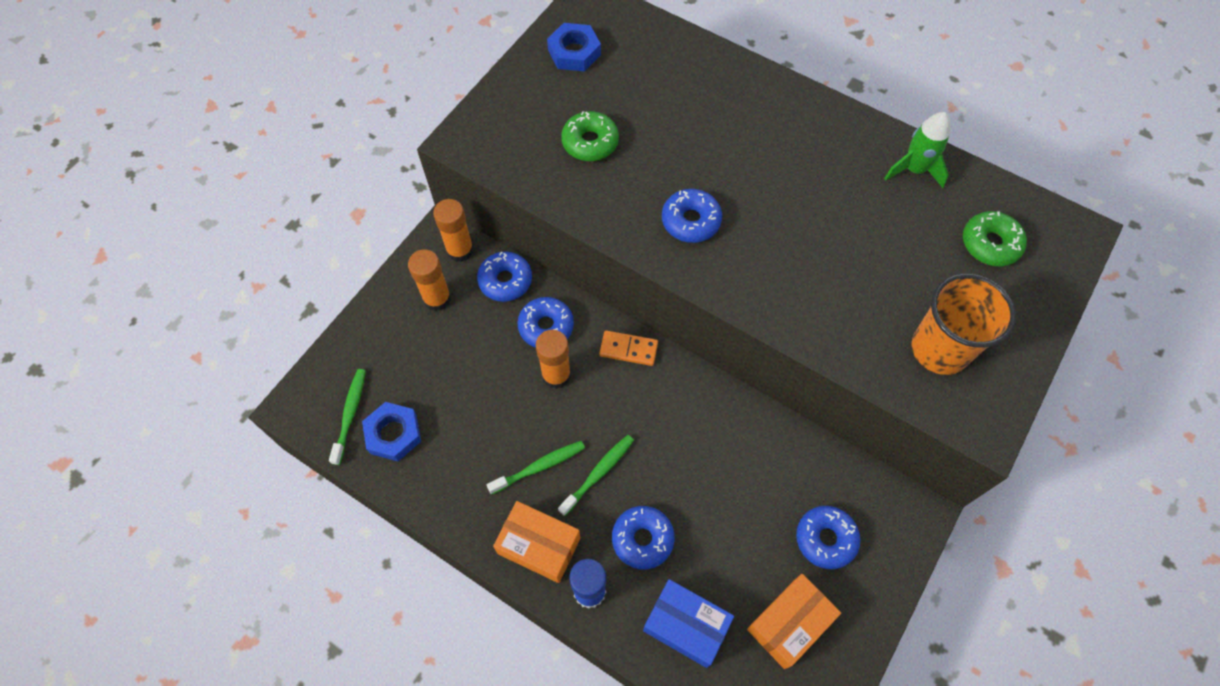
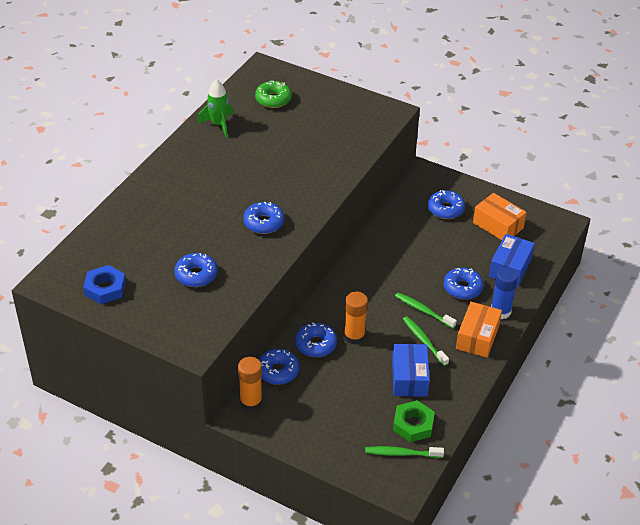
camera: 95 degrees left, 20 degrees down
(393, 434) = (413, 425): blue nut -> green nut
(437, 298) = (297, 412): orange glue stick -> none
(473, 439) = (409, 378): none -> blue box
(590, 142) = (196, 275): green donut -> blue donut
(628, 349) = (329, 299): orange domino -> none
(939, 349) = (347, 123): orange cup -> none

